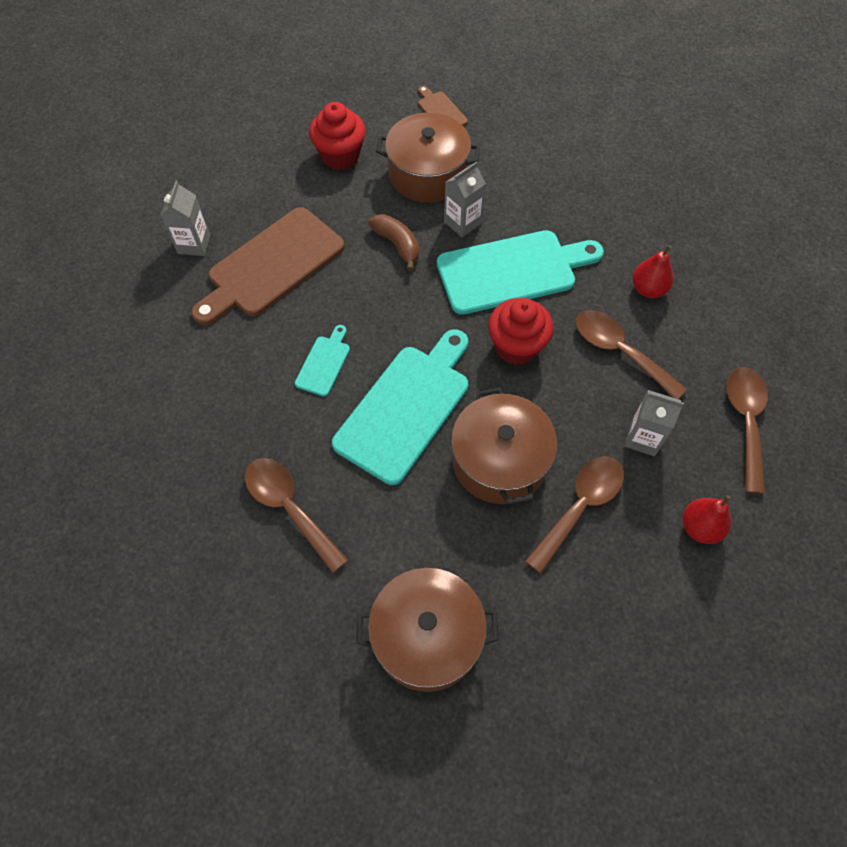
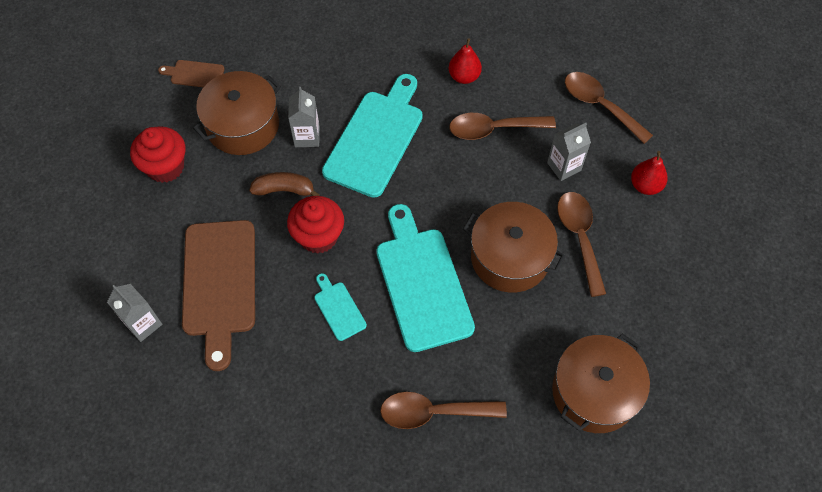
camera: 50 degrees left, 0 degrees up
(516, 346) = (436, 182): red cupcake -> red cupcake (318, 236)

